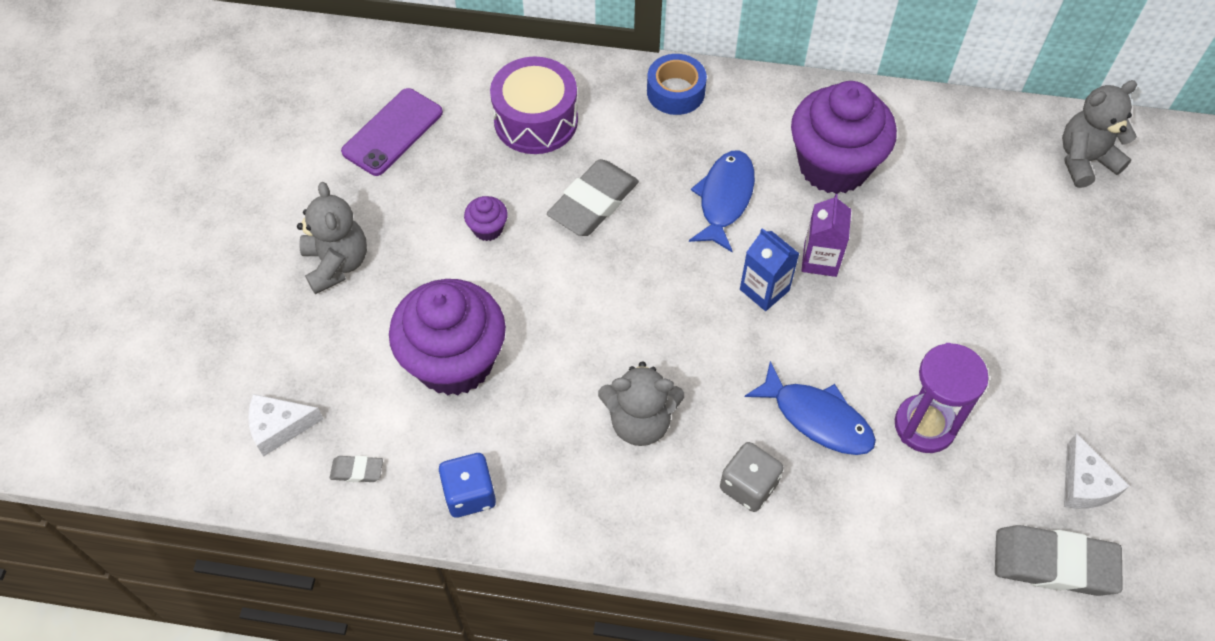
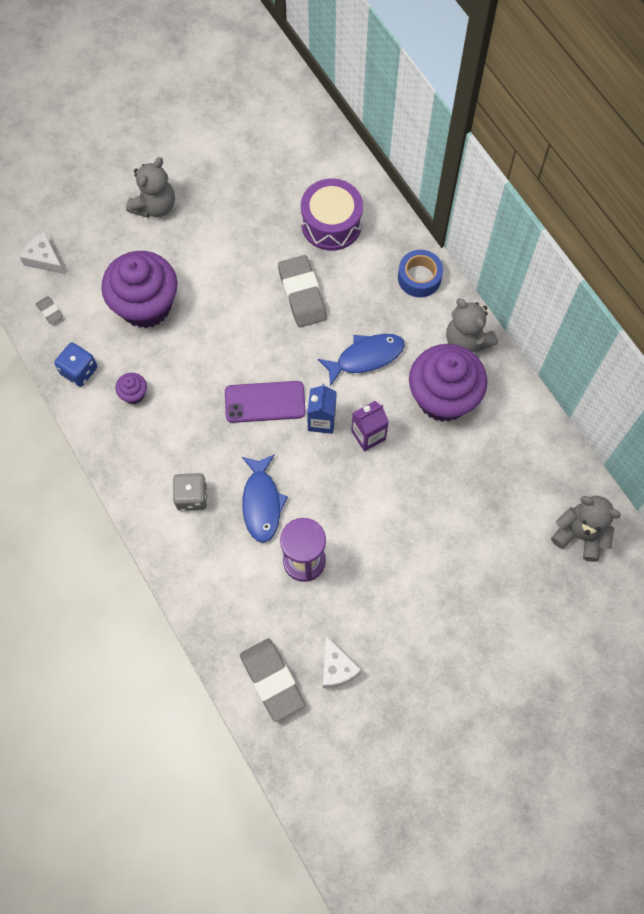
camera: 50 degrees right, 10 degrees up
(393, 132) = (258, 163): purple phone -> purple phone (265, 402)
(488, 229) = (238, 257): purple cupcake -> purple cupcake (134, 394)
(593, 203) = (302, 294): grey eraser -> grey eraser turned 75 degrees clockwise
(640, 421) = (185, 418): grey teddy bear -> grey teddy bear (467, 340)
(1084, 484) = (337, 668): white cheese -> white cheese turned 60 degrees counterclockwise

